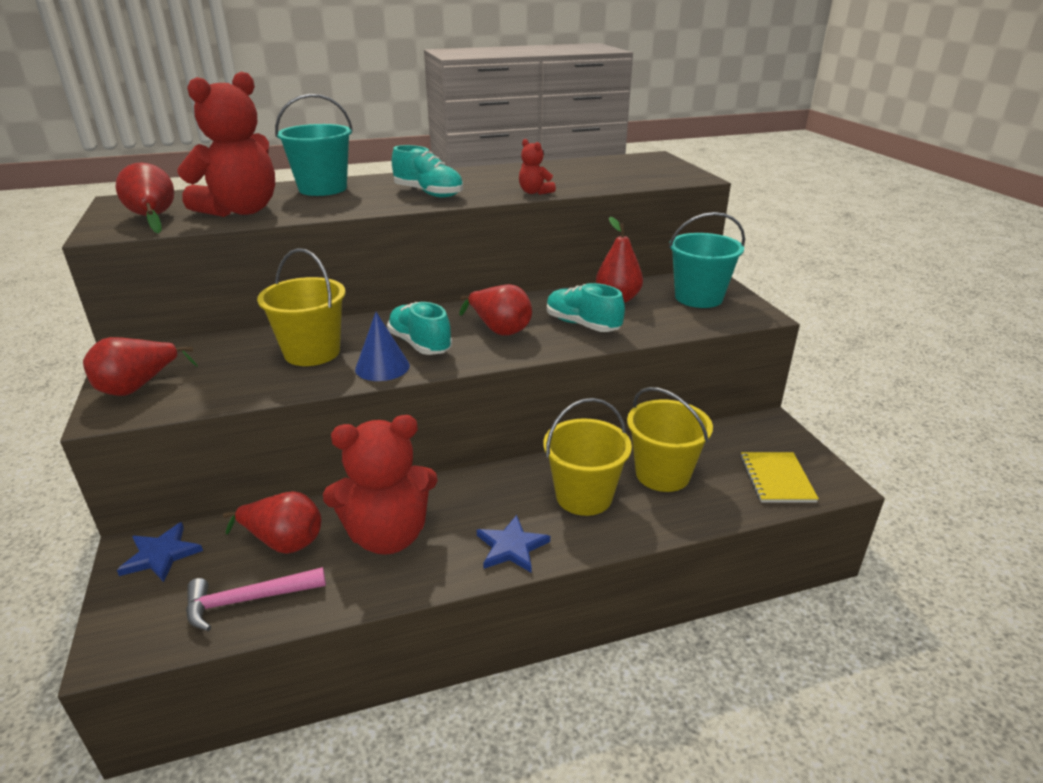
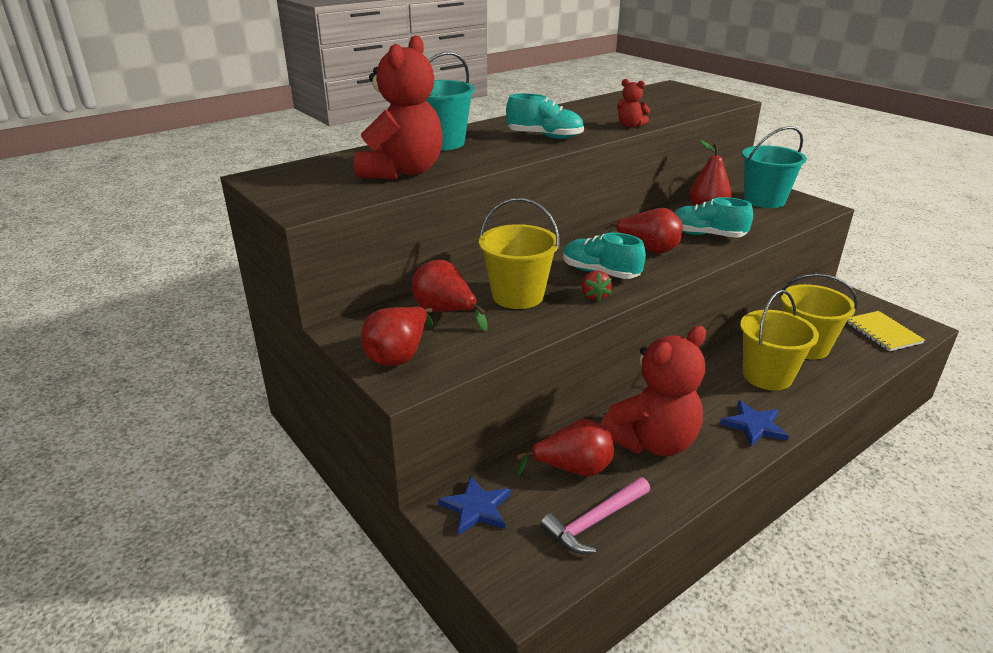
camera: 20 degrees left, 0 degrees up
(153, 217) = (327, 189): red pear -> red pear (445, 312)
(382, 367) = (594, 296): blue cone -> red strawberry

